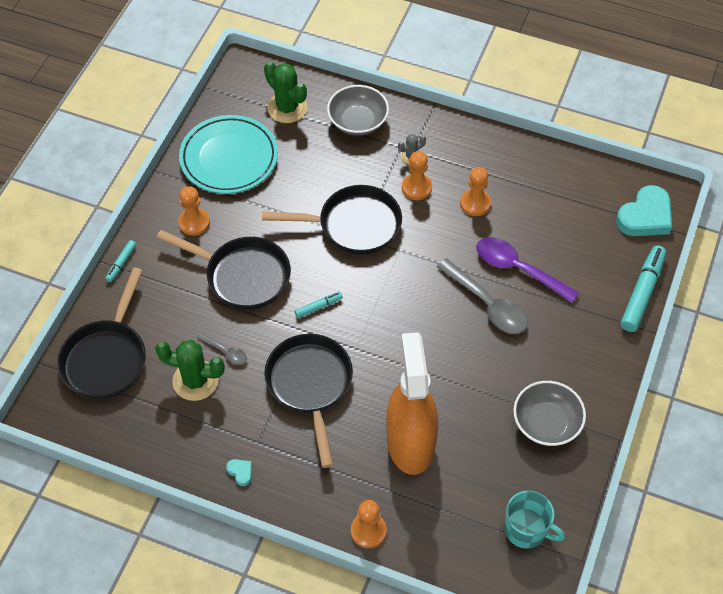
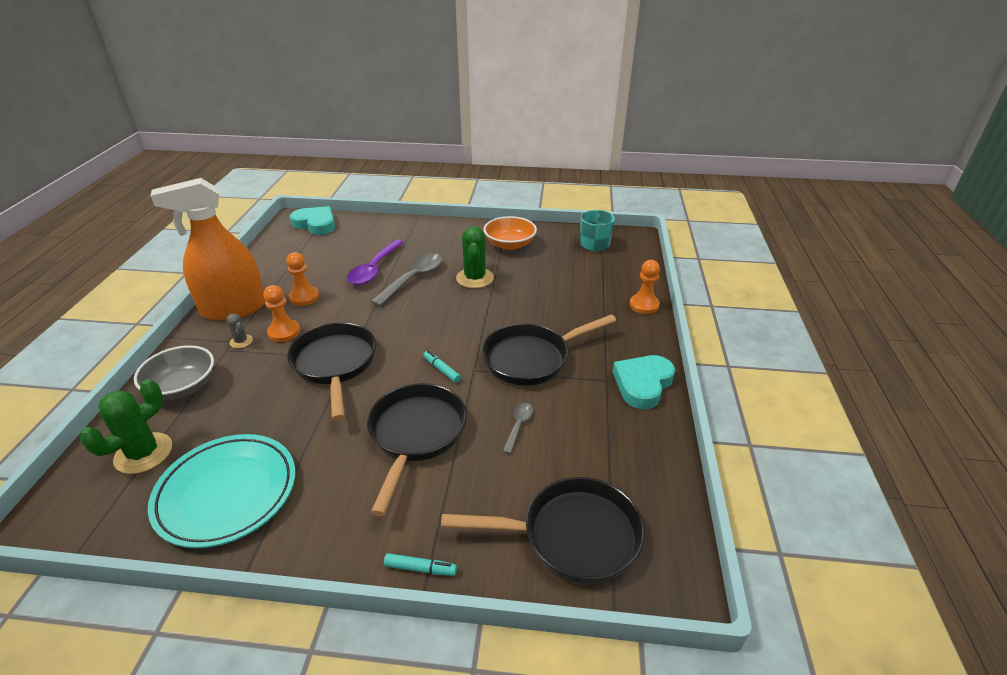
camera: 105 degrees left, 20 degrees down
(194, 222) = (340, 502): orange pawn -> none
(195, 381) = (564, 441): green cactus -> green cactus (475, 278)
(240, 472) = (642, 384): turquoise heart -> turquoise heart, size x2.34
(410, 442) = (557, 297): orange spray bottle -> orange spray bottle (233, 308)
(546, 423) = (510, 244): grey bowl -> orange bowl
(642, 293) = (387, 220): turquoise marker -> none

